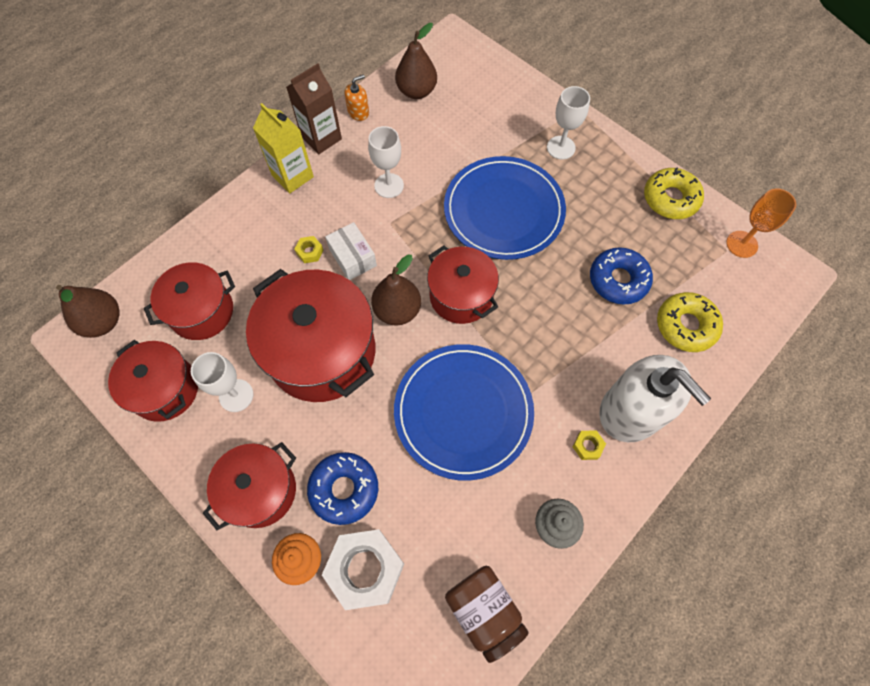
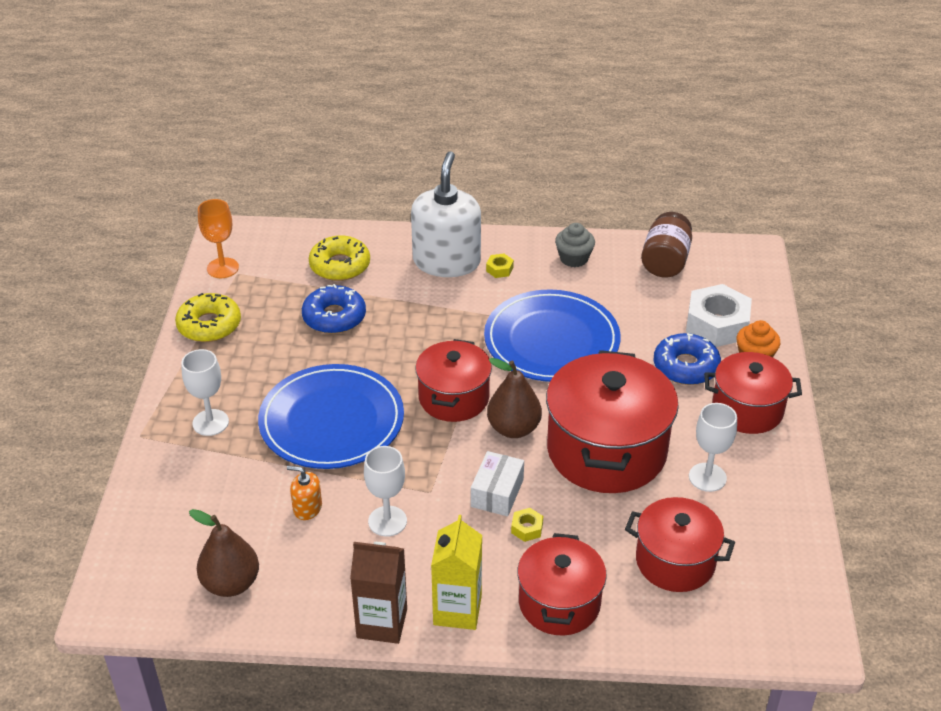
camera: 130 degrees left, 25 degrees down
(103, 322) = (777, 630): brown pear -> none
(165, 389) = (763, 528): red pot -> red pot (559, 603)
(358, 112) = (311, 616): orange soap dispenser -> orange soap dispenser (307, 508)

